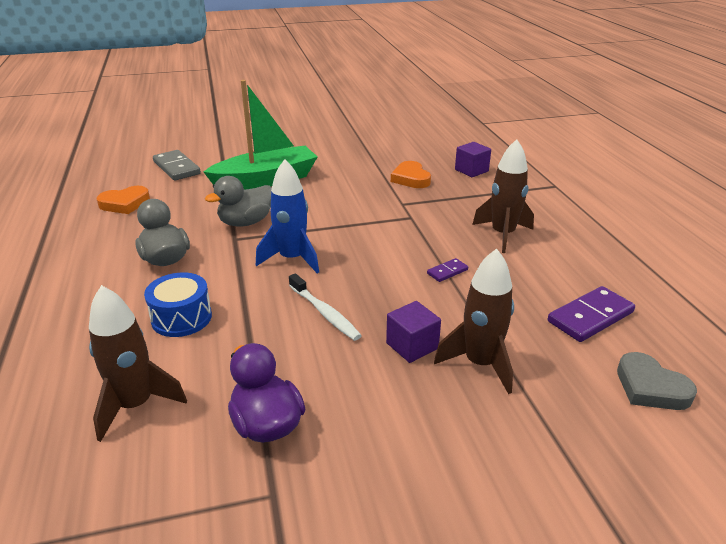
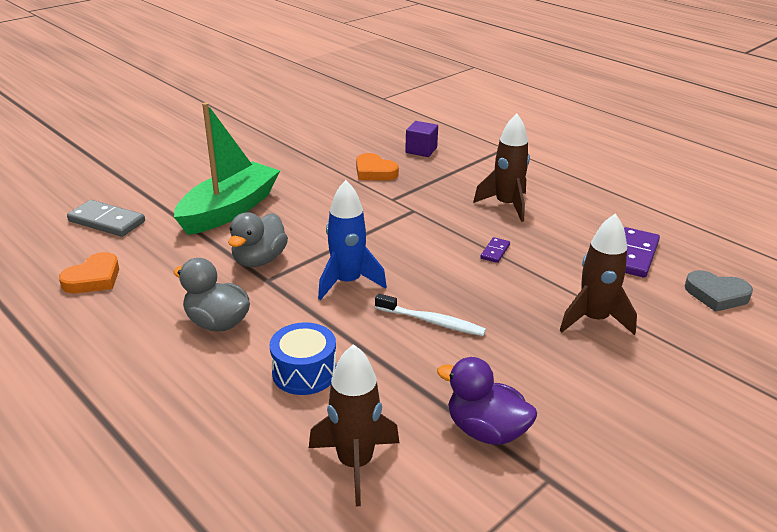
camera: 30 degrees left, 0 degrees up
(412, 346) = (531, 324): purple cube -> none

